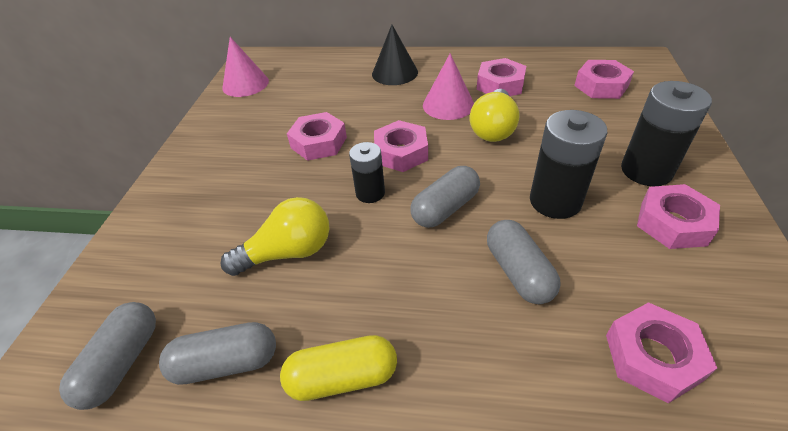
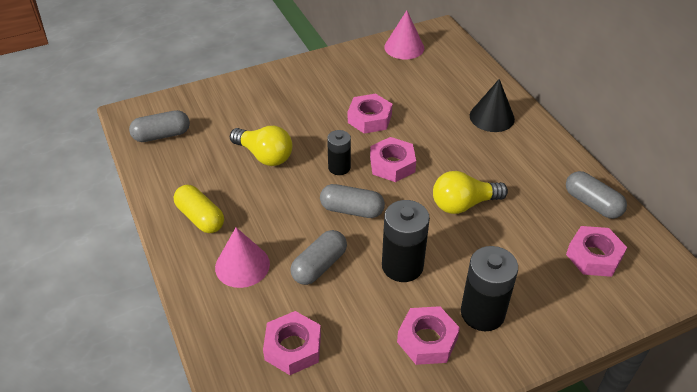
camera: 55 degrees right, 0 degrees up
(226, 363) = (183, 171): grey capsule -> grey capsule (592, 203)
(448, 105) = (473, 166): pink cone -> pink cone (242, 265)
(500, 85) = (533, 187): pink nut -> none

